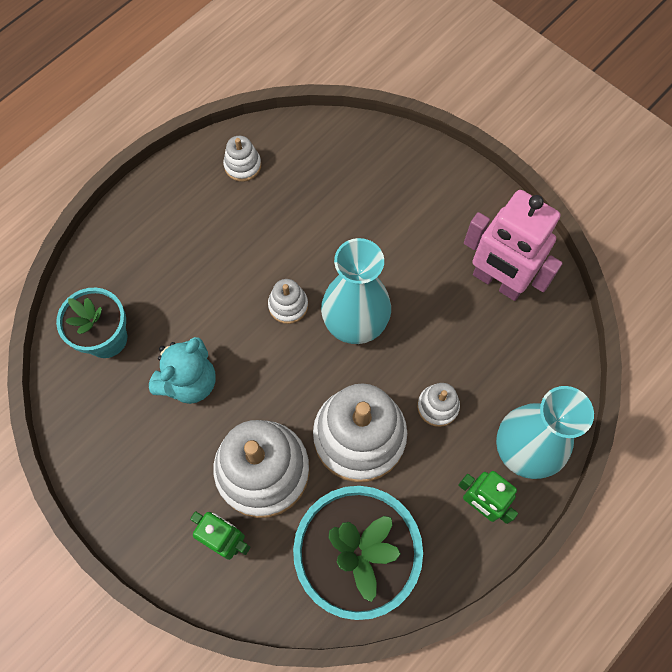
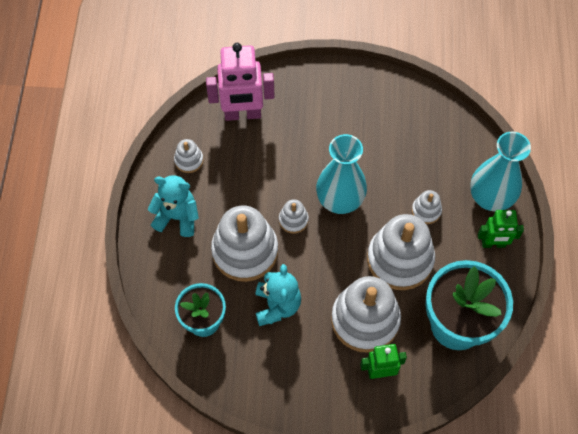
camera: 40 degrees left, 5 degrees down
(179, 214) = (177, 217): none -> turquoise teddy bear
(211, 299) = (245, 251): none -> white stacking toy
(497, 282) = (396, 119): pink robot -> pink robot (242, 114)

